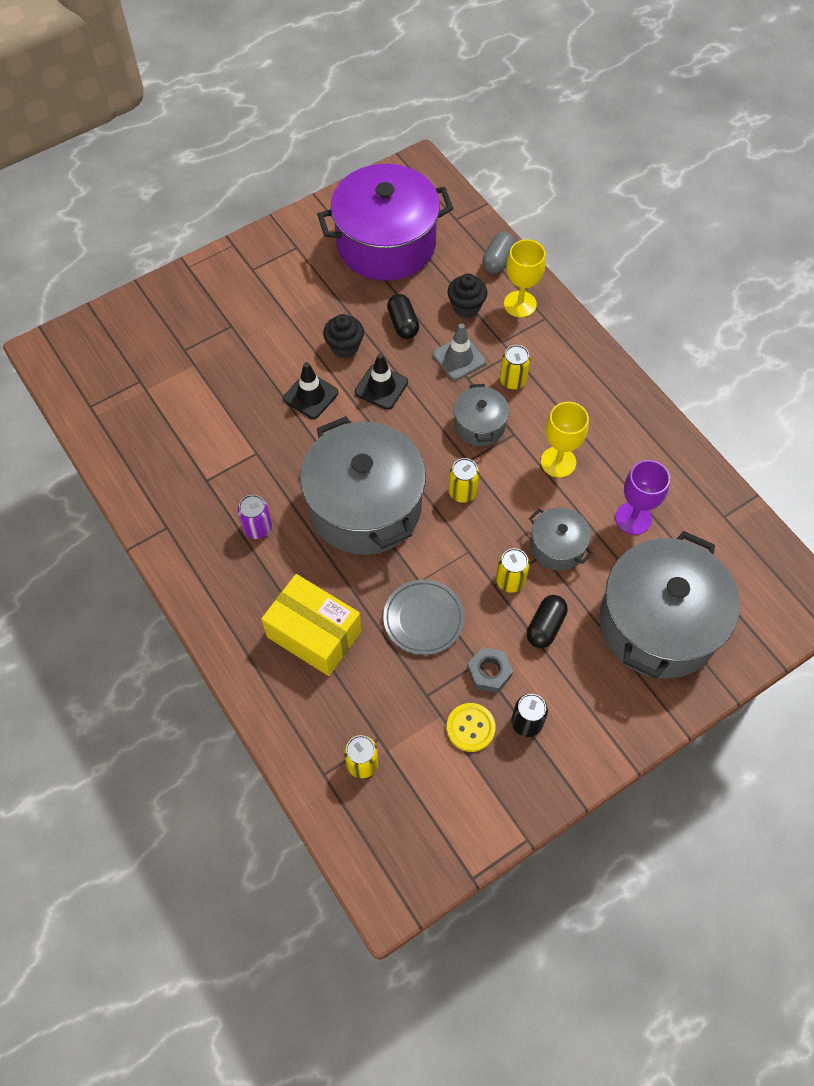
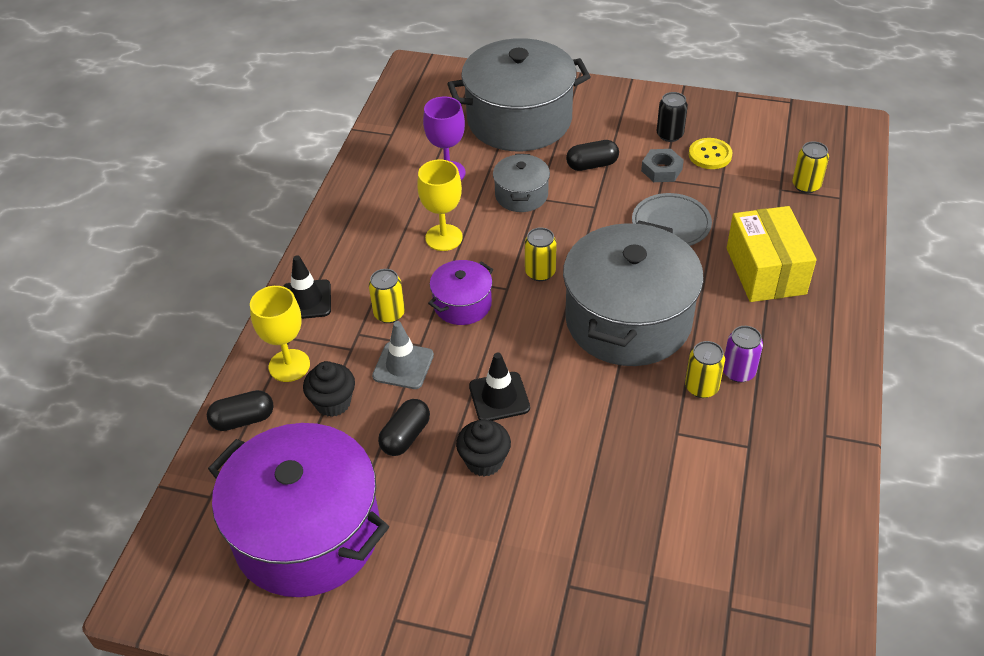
camera: 130 degrees left, 15 degrees down
(310, 396) = (570, 442): black traffic cone -> black traffic cone (306, 300)
(479, 425) = (462, 304): grey pot -> purple pot
(497, 260) = (243, 420): grey capsule -> black capsule
(510, 580) = (581, 201): yellow can -> yellow can (701, 387)

